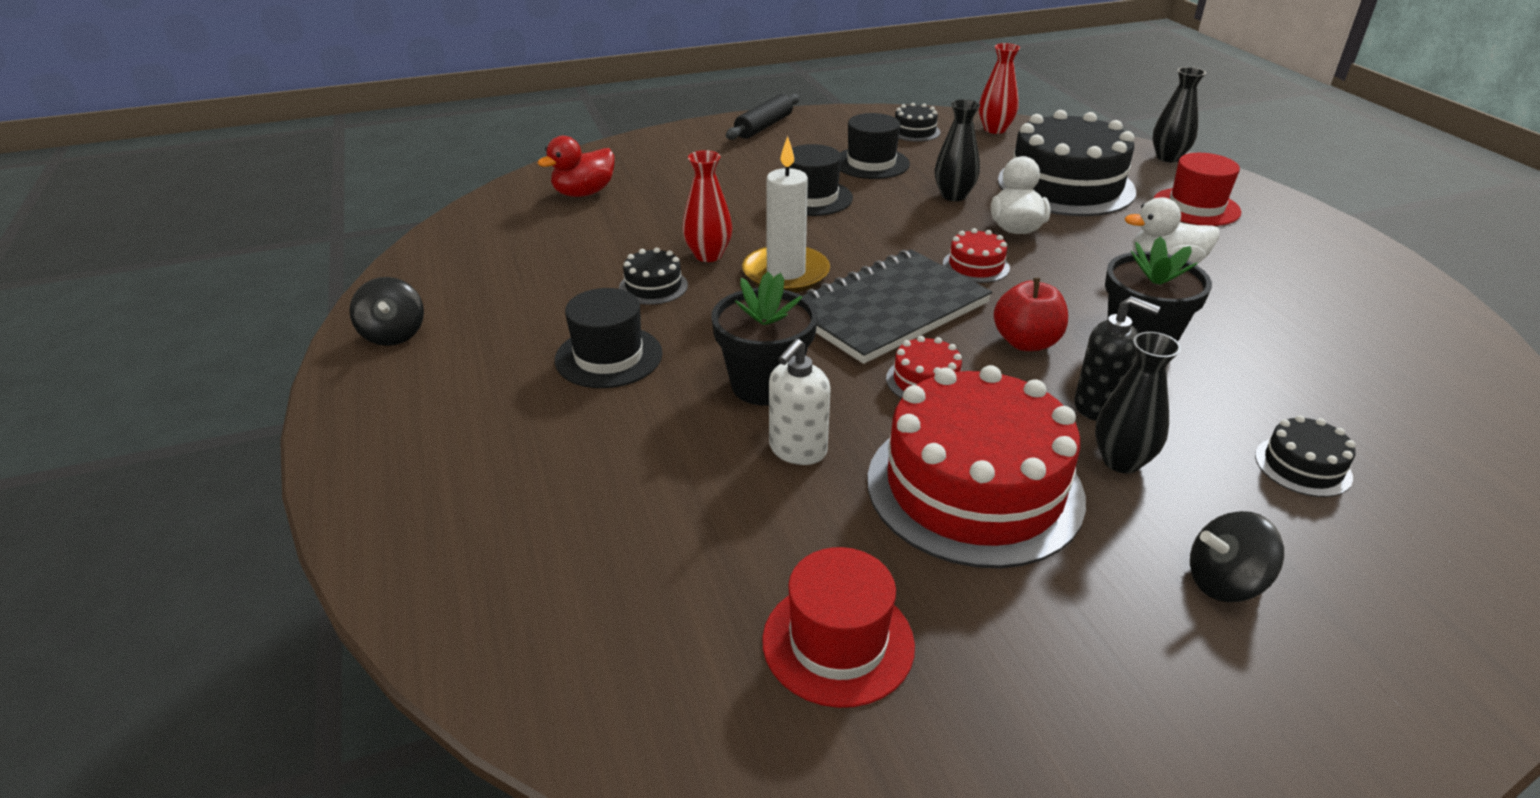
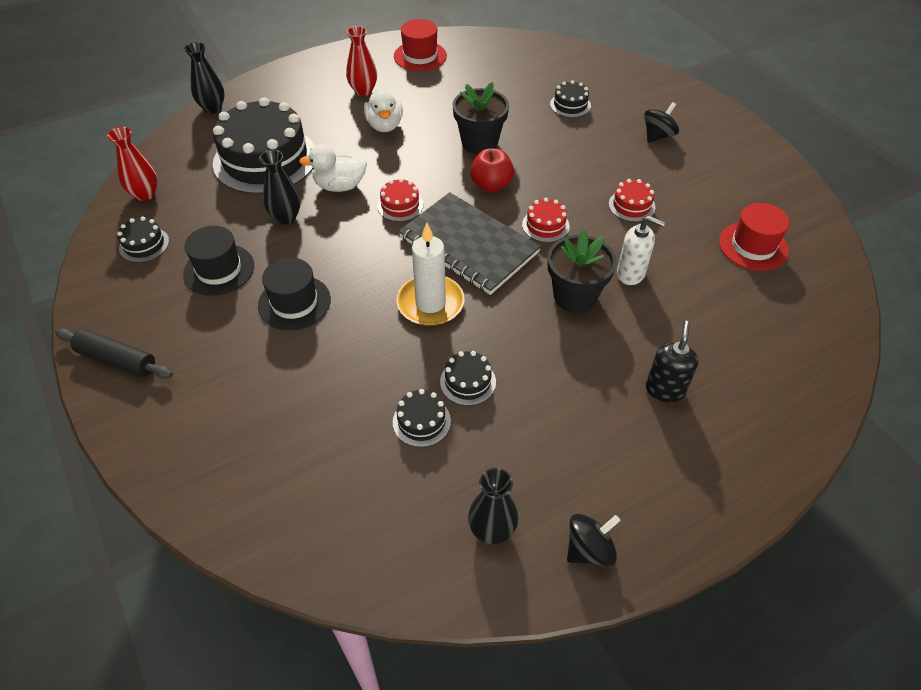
camera: 100 degrees left, 15 degrees up
(584, 193) = (293, 485): red duck -> none
(608, 357) = (571, 386): black hat -> none
(615, 255) = (421, 421): none -> black cake
(708, 255) = (410, 356): red vase -> red vase (363, 91)
(974, 488) = (631, 205): red cake -> red cake, size x0.43
(1098, 406) = (546, 161): black soap dispenser -> black soap dispenser (664, 390)
(1121, 461) = (589, 157): black vase -> black vase (492, 530)
(1196, 207) = (298, 104): red hat -> red hat (420, 56)
(1224, 582) = (658, 136): black spinning top -> black spinning top turned 120 degrees counterclockwise

